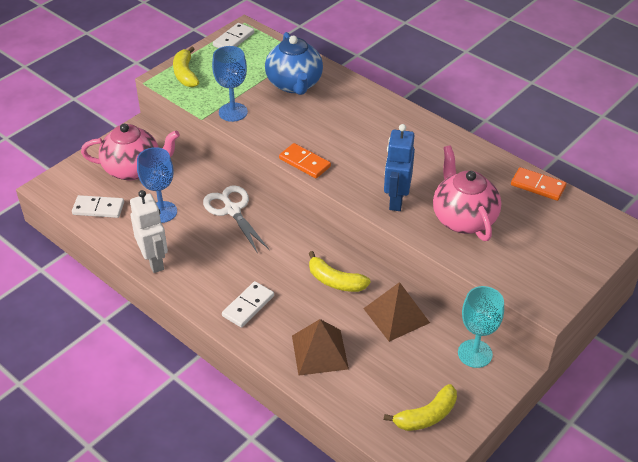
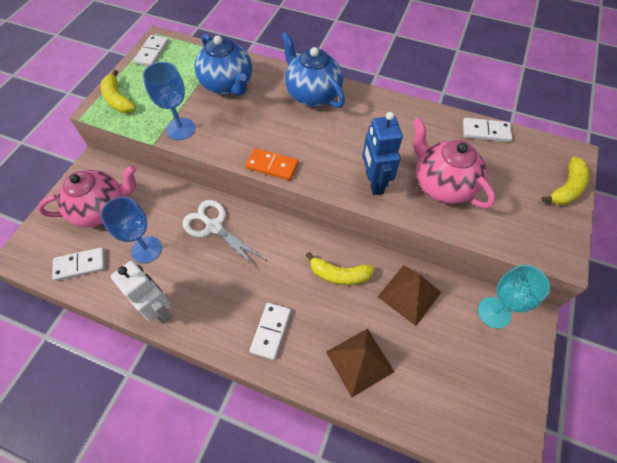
camera: 20 degrees left, 15 degrees up
(375, 111) = (312, 94): none -> blue teapot
(426, 416) = (487, 400): yellow banana -> yellow banana (566, 188)
(537, 186) = (486, 131): orange domino -> white domino

